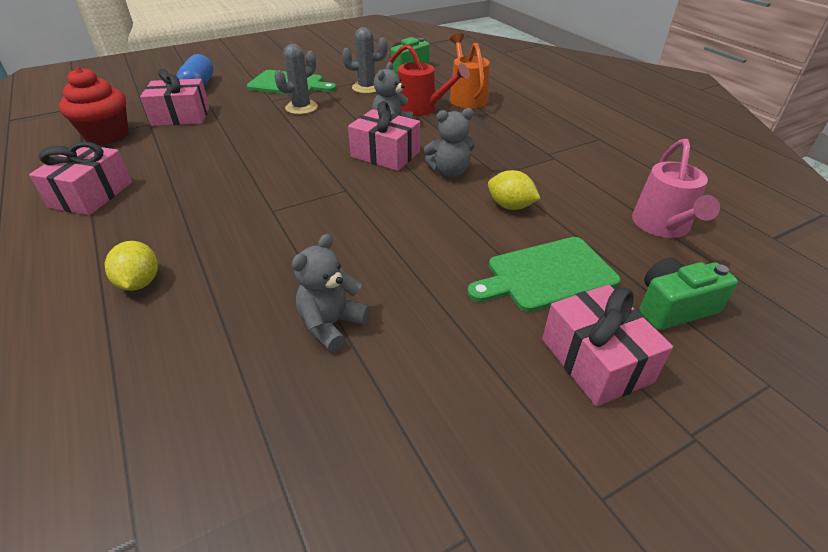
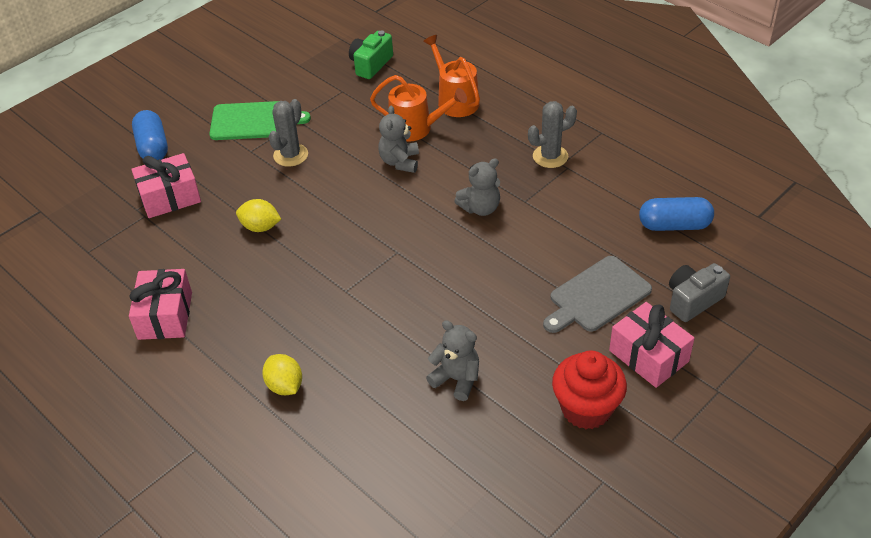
camera: 15 degrees left, 5 degrees up
(107, 136) = (113, 242): red cupcake -> red cupcake (586, 409)
(331, 324) = (456, 379): grey teddy bear -> grey teddy bear turned 105 degrees clockwise
(367, 88) = (343, 108): grey cactus -> grey cactus (550, 156)
(385, 154) = (411, 200): pink gift -> none
(421, 108) = (416, 128): red watering can -> orange watering can
(510, 206) = (547, 235): yellow lemon -> yellow lemon (260, 227)
(546, 275) = (597, 296): green cutting board -> grey cutting board
(663, 226) = (674, 225): pink watering can -> blue capsule
(673, 307) = (693, 300): green camera -> grey camera

